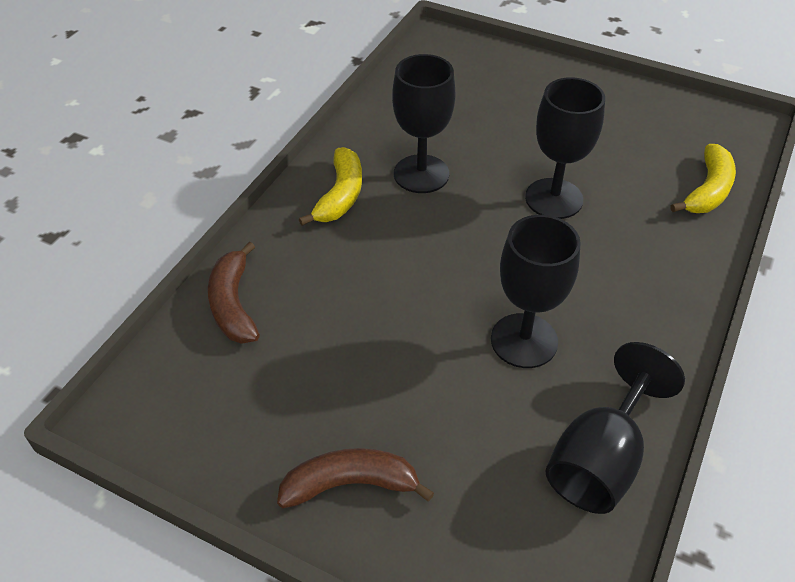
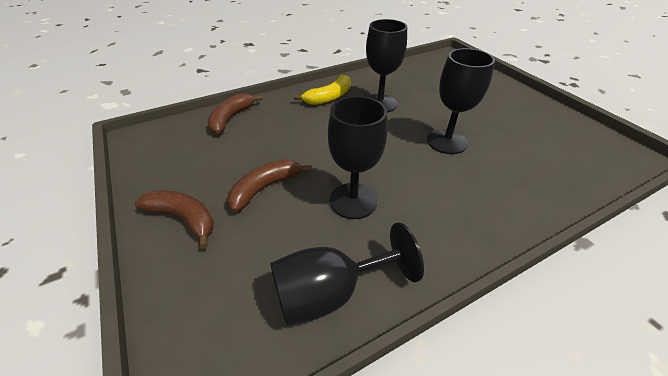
camera: 35 degrees right, 5 degrees down
(406, 384) = (265, 188): none -> brown banana
(708, 190) = (567, 179): yellow banana -> none

